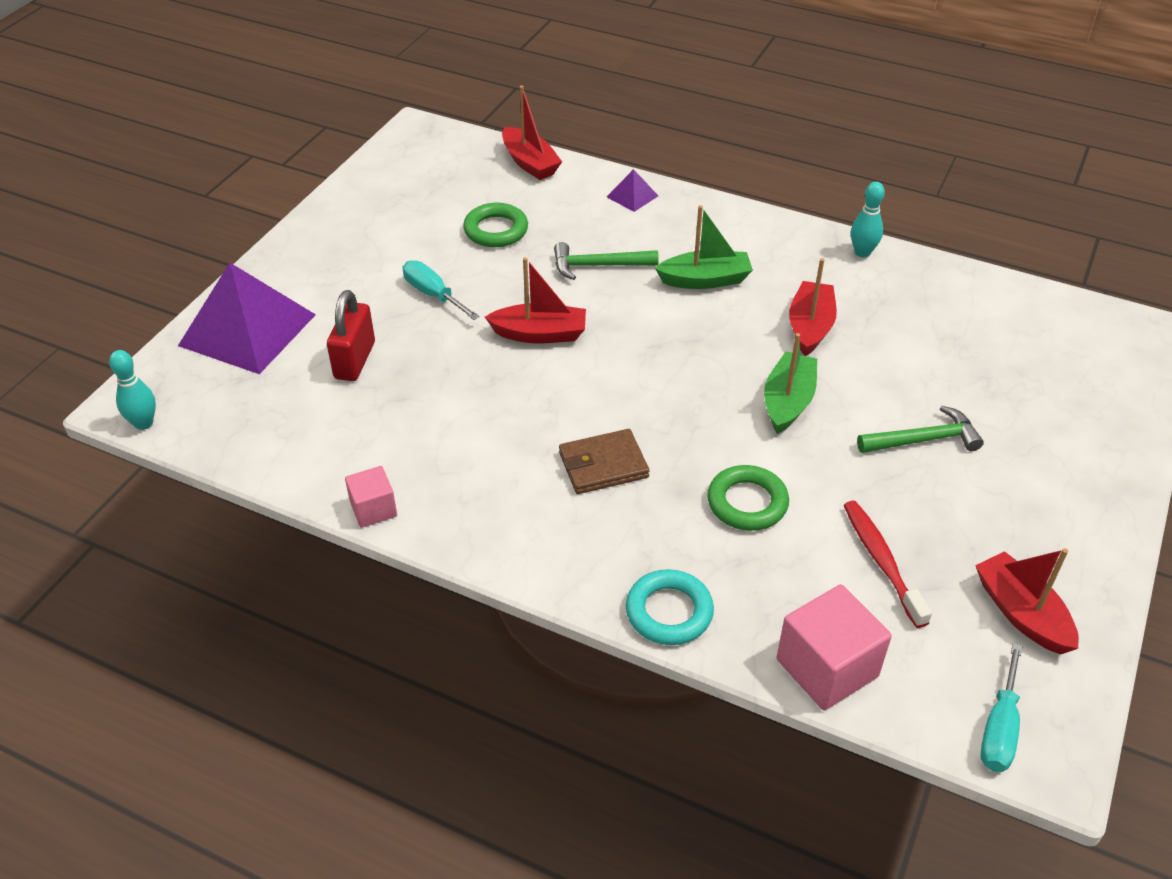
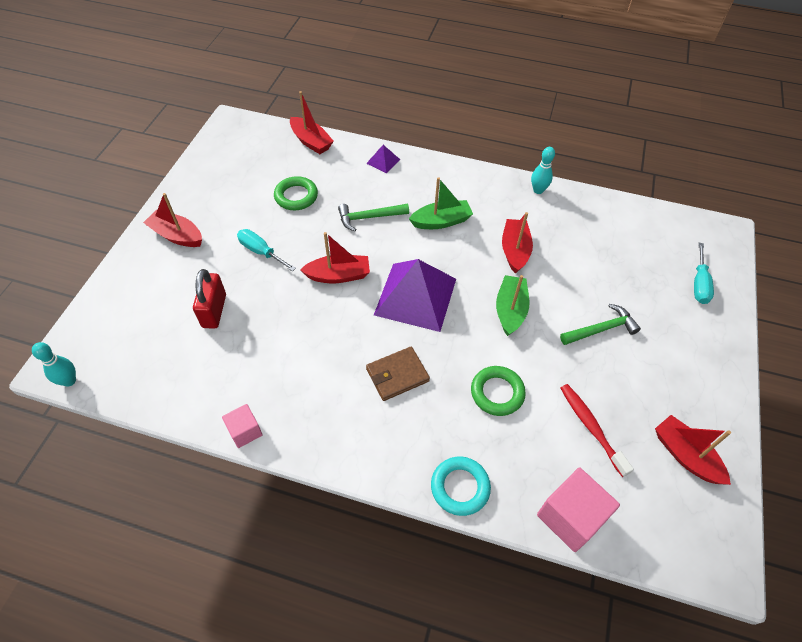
camera: 10 degrees left, 10 degrees up
(247, 330) = (134, 294): purple pyramid -> purple pyramid (415, 296)
(317, 264) = (177, 235): none -> red boat
(999, 728) = (687, 548): turquoise screwdriver -> turquoise screwdriver (699, 284)

